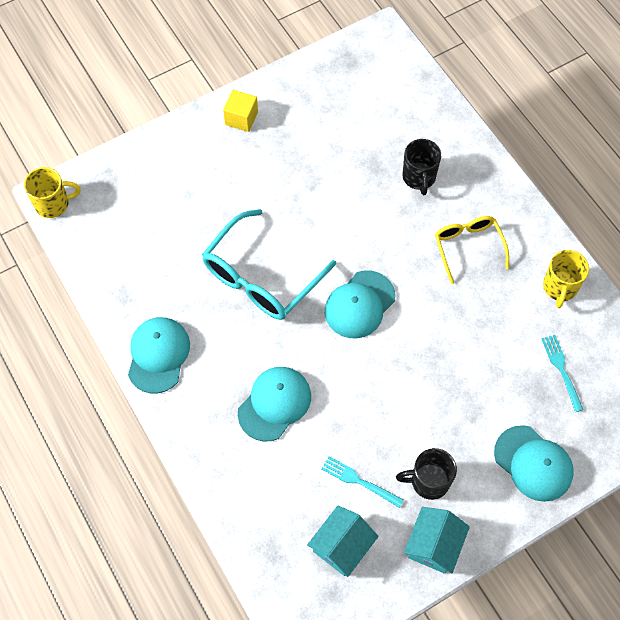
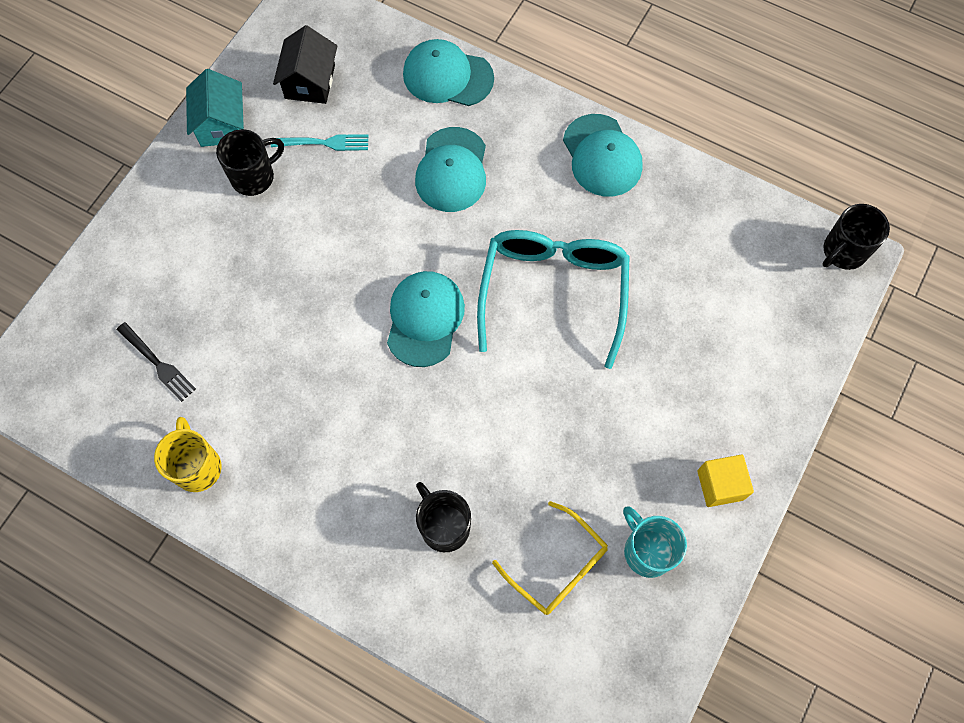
camera: 150 degrees right, 5 degrees up
(53, 204) = (843, 251): yellow mug -> black mug
(308, 108) = (647, 550): none -> turquoise mug
(342, 546) = (310, 81): turquoise house -> black house
(468, 247) = (334, 460): yellow glasses -> yellow glasses (558, 567)
(533, 463) = (152, 247): turquoise cap -> turquoise cap (447, 76)
(561, 370) = (158, 363): turquoise fork -> black fork

